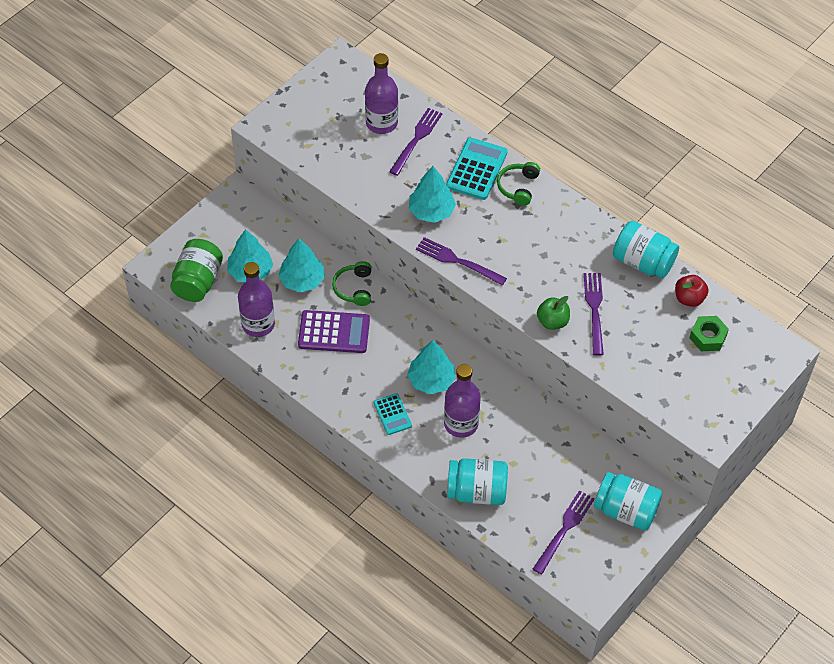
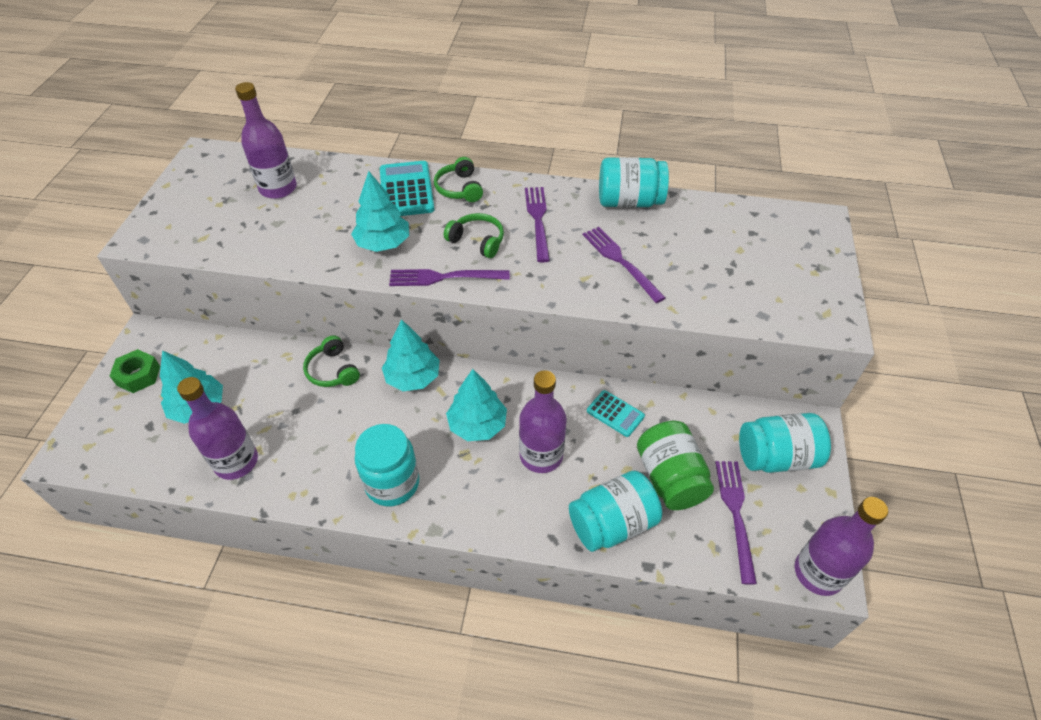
camera: 30 degrees left, 5 degrees down
(198, 281) = (134, 448): green jar -> green jar (670, 478)
(302, 280) = (267, 389): turquoise tree -> turquoise tree (413, 377)
(334, 332) = (335, 427): purple calculator -> none
(350, 391) = (392, 483): none -> turquoise jar
(392, 414) = (458, 485): turquoise calculator -> turquoise calculator (615, 413)
(416, 139) = (325, 188): purple fork -> purple fork (537, 220)
(501, 242) = (477, 241): none -> green headphones
(552, 321) = (588, 291): green apple -> none
(588, 591) = (818, 573): none -> purple bottle
(689, 298) = (698, 213): red apple -> none
(708, 337) = (745, 238): green nut -> green nut (138, 375)

